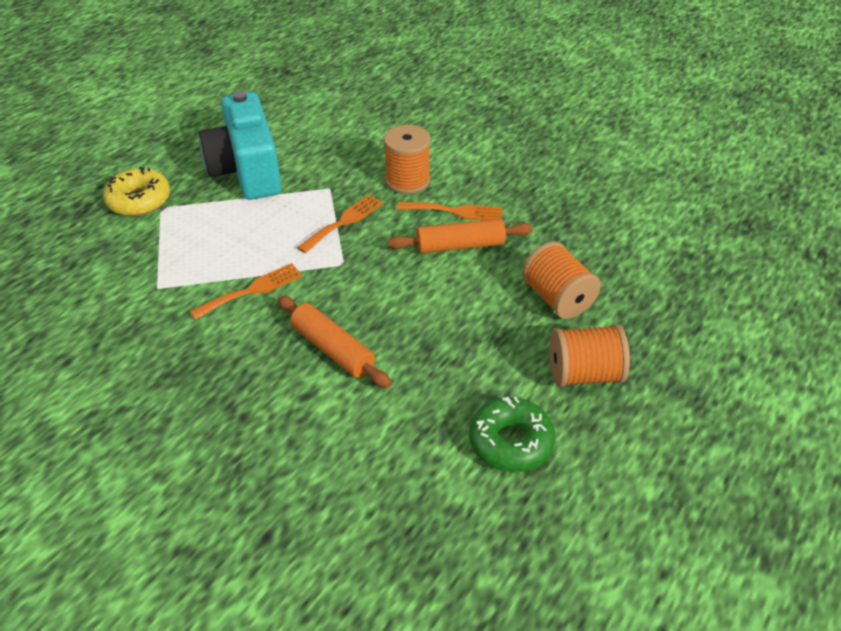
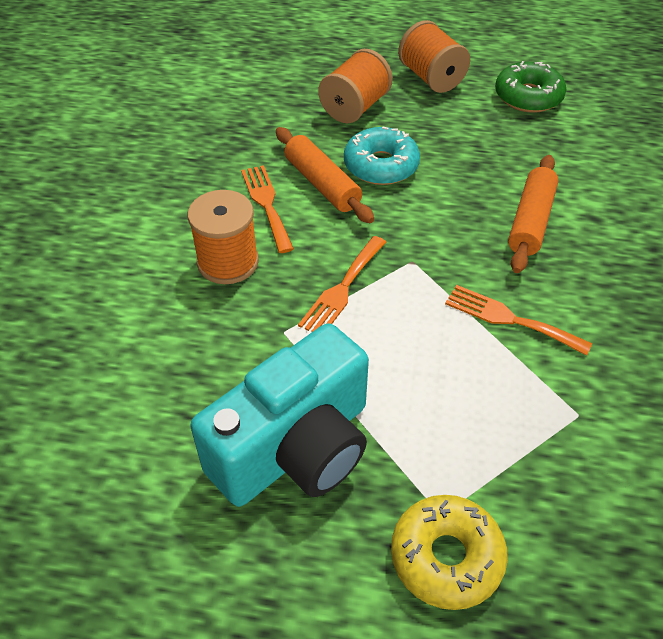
camera: 115 degrees left, 5 degrees up
(344, 222) = (342, 289): orange fork -> orange fork turned 75 degrees counterclockwise
(462, 286) = (381, 165): none -> turquoise donut

